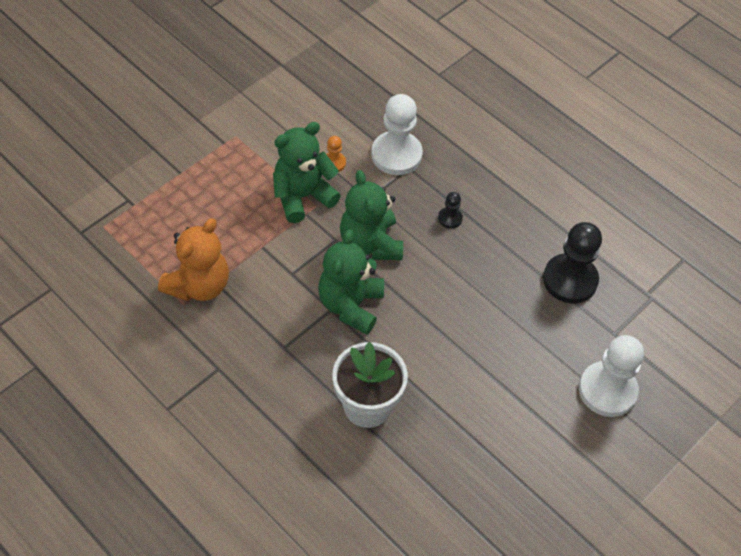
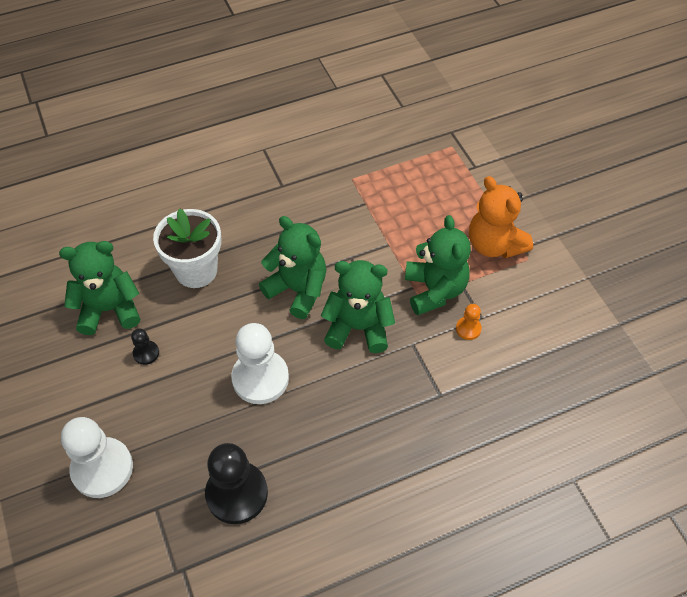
camera: 115 degrees right, 0 degrees up
(199, 285) = (366, 192): orange teddy bear -> orange teddy bear (494, 245)
(396, 155) = (461, 389): white pawn -> white pawn (260, 378)
(450, 218) = (360, 408): black pawn -> black pawn (146, 353)
(451, 468) = (109, 309): none -> green teddy bear

